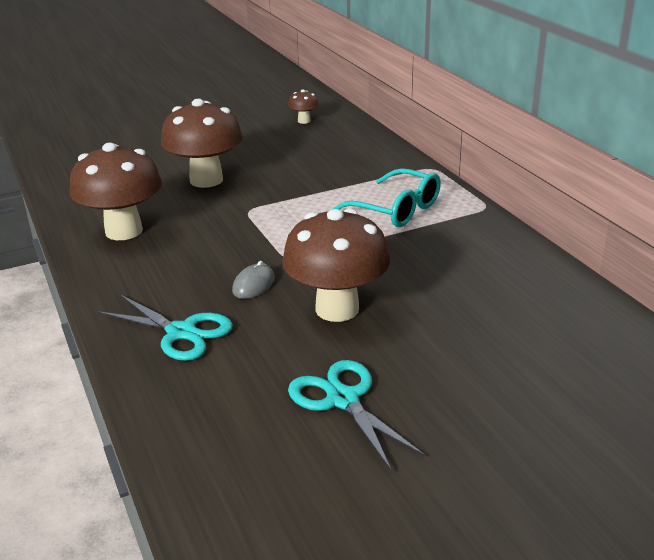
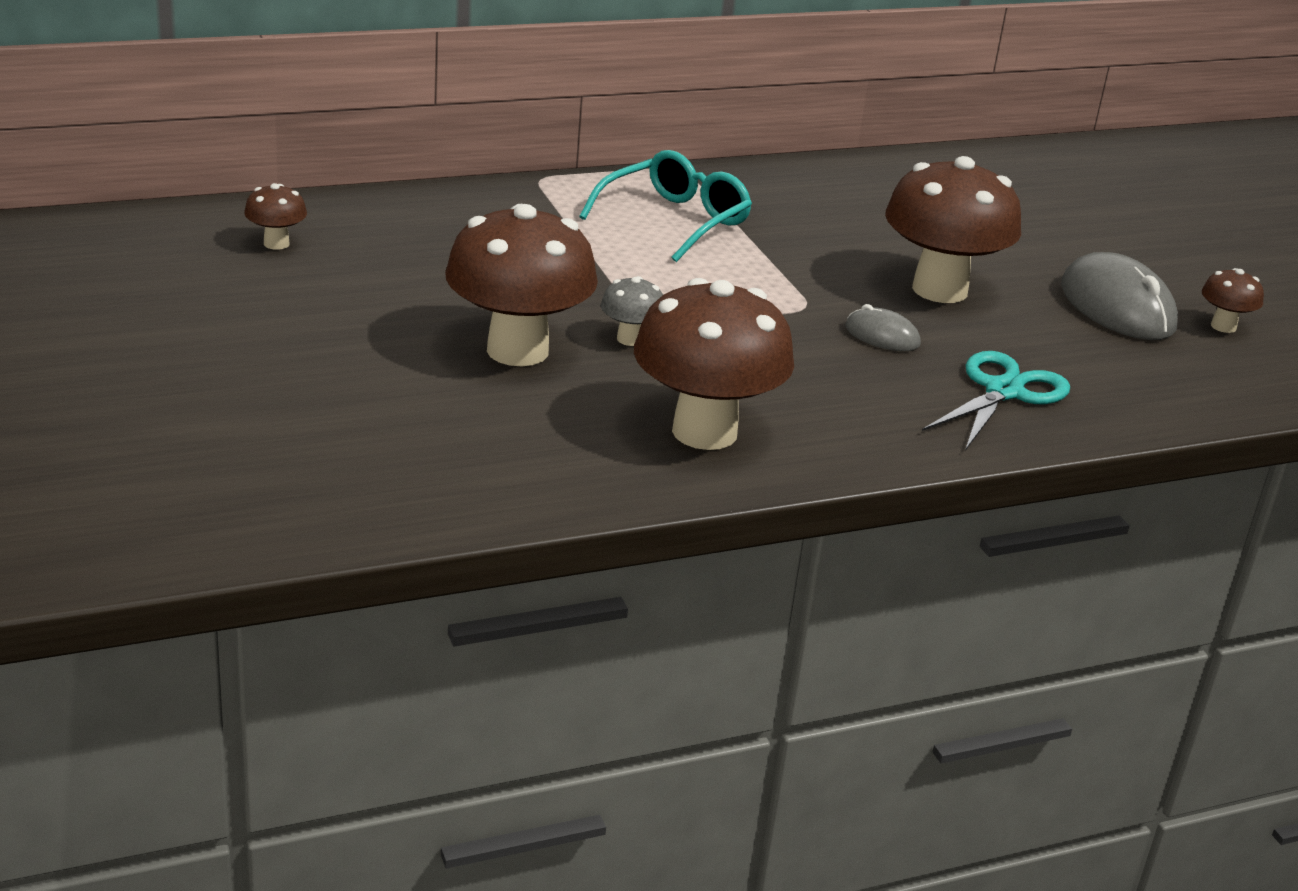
camera: 90 degrees left, 0 degrees up
(226, 206) = (630, 339): none -> grey mushroom
(327, 467) = (1223, 326): none -> brown mushroom
(343, 400) = (1117, 307): turquoise scissors -> grey mouse

